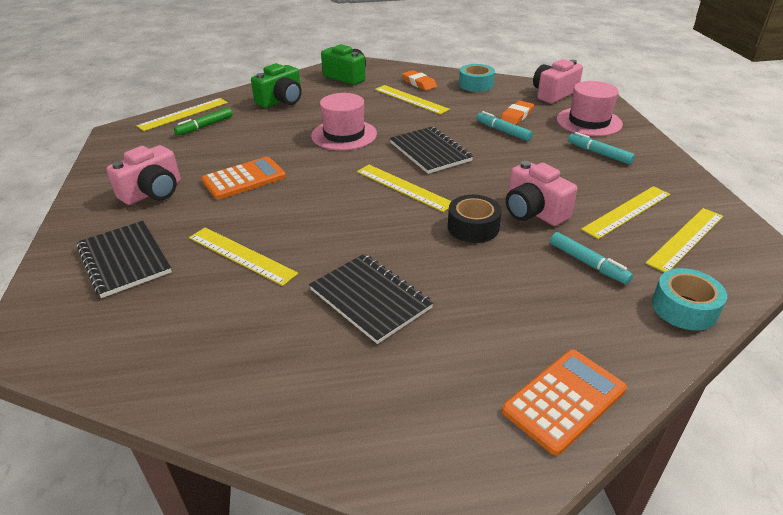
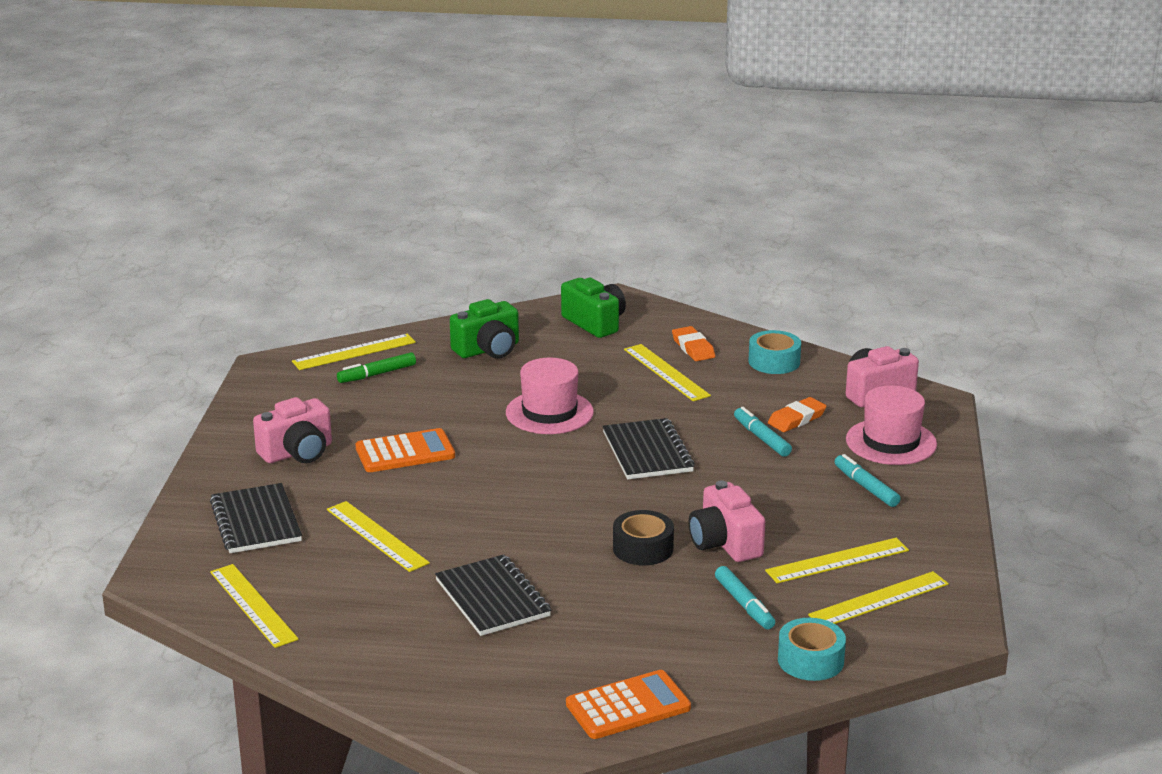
camera: 15 degrees right, 10 degrees down
(403, 187) = (589, 491): yellow ruler -> yellow ruler (253, 605)

